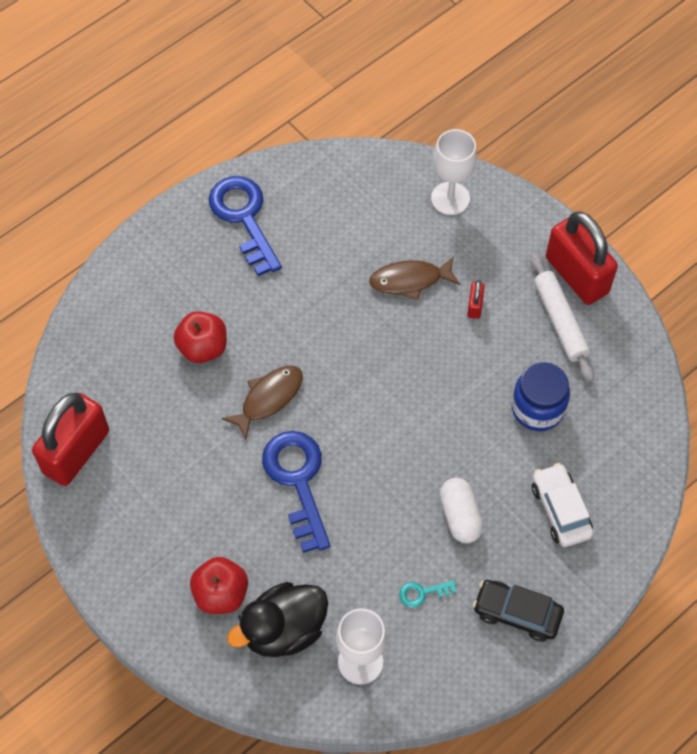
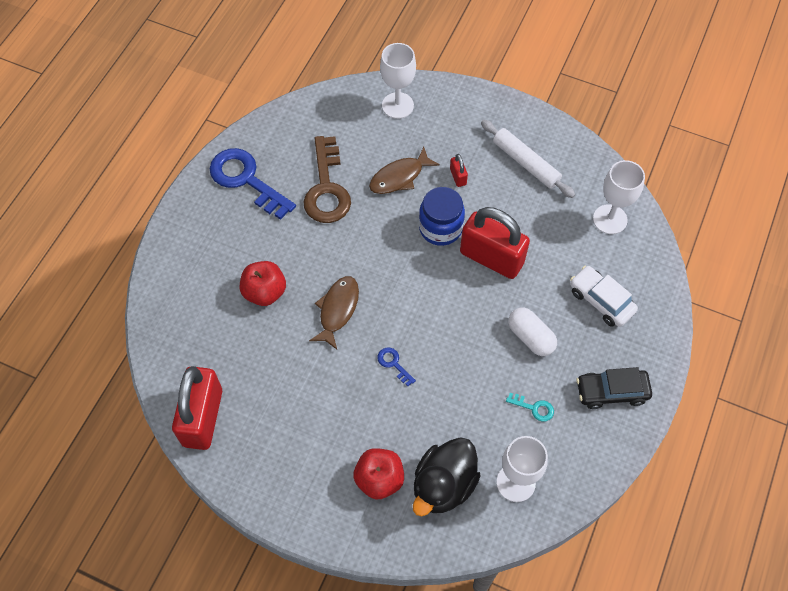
camera: 25 degrees left, 0 degrees up
(297, 481) = (393, 364): blue key -> blue key, size x0.42
(324, 261) = (326, 188): none -> brown key
(422, 593) = (534, 408): turquoise key -> turquoise key turned 120 degrees counterclockwise
(537, 408) = (544, 233): blue jar -> blue jar (440, 228)
(576, 275) = (520, 125): red padlock -> red padlock (491, 258)
(621, 424) = (610, 219): none -> white goblet

